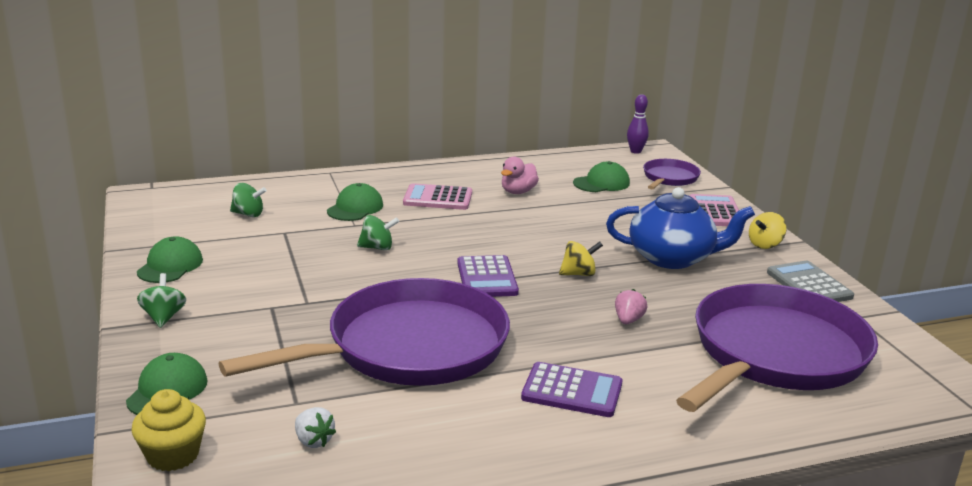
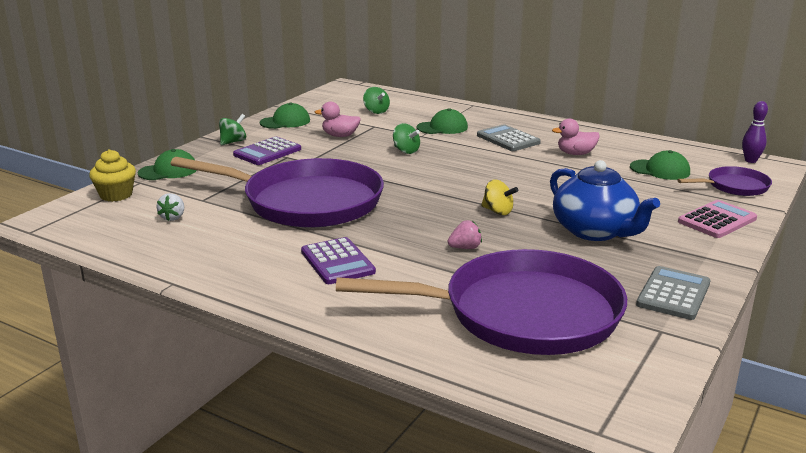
camera: 50 degrees right, 0 degrees up
(273, 258) = (340, 136): none -> pink duck
(438, 198) = (508, 139): pink calculator -> grey calculator
(486, 278) = (432, 189): purple calculator -> purple calculator (267, 152)
(765, 245) = (705, 256): yellow spinning top -> none

